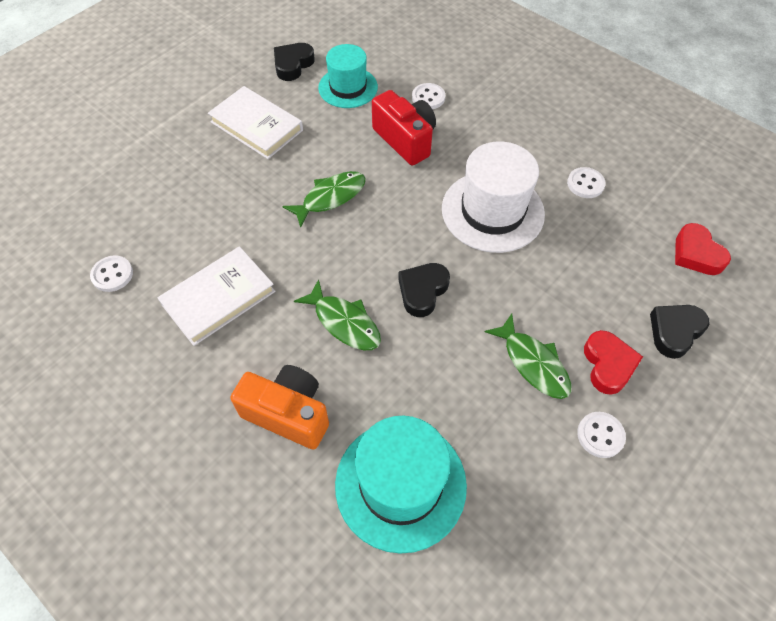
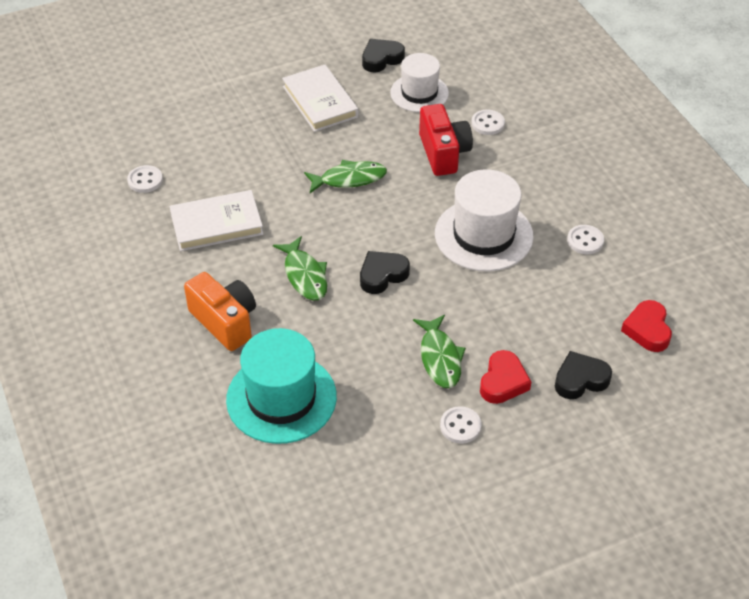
camera: 25 degrees right, 10 degrees down
(348, 87) = (419, 93): turquoise hat -> white hat

